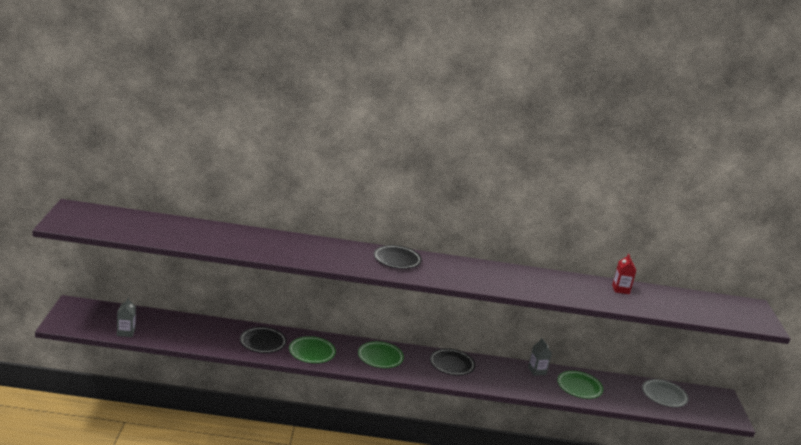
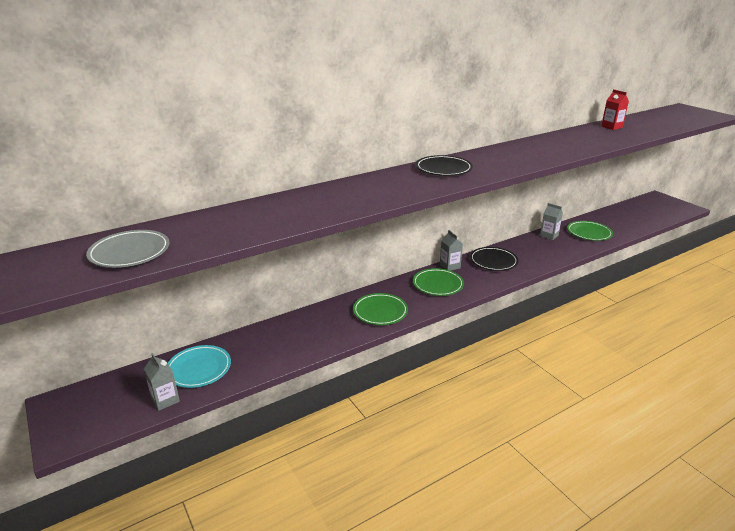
camera: 30 degrees left, 5 degrees up
(161, 326) = (199, 369): none -> turquoise plate
(262, 342) = (325, 327): black plate -> none
(410, 350) = (450, 266): none -> grey carton
(664, 395) = (635, 213): grey plate -> grey plate (130, 252)

